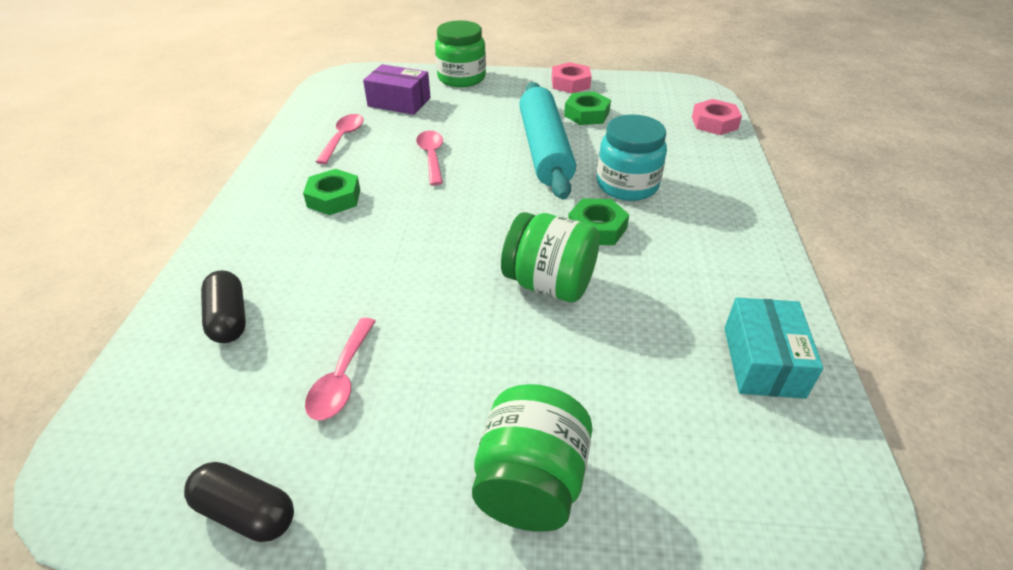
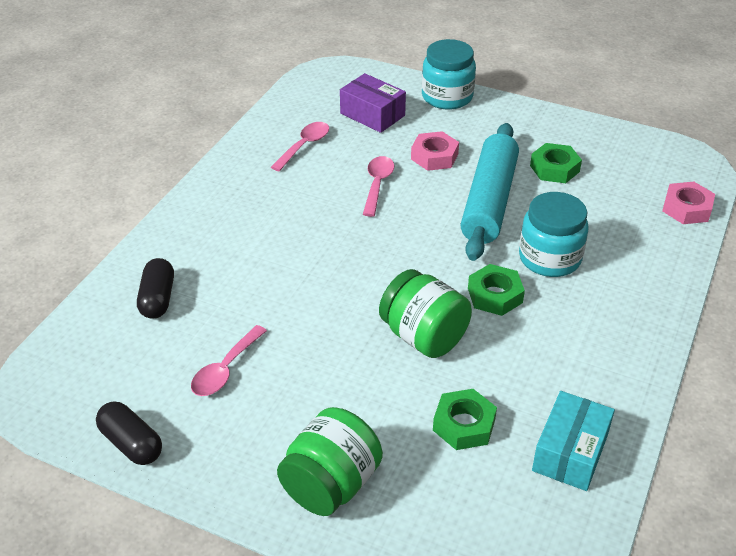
camera: 20 degrees right, 0 degrees up
(334, 198) = (274, 208): green nut -> green nut (464, 425)
(461, 78) = (447, 97): green jar -> turquoise jar
(570, 83) = (558, 127): pink nut -> pink nut (434, 156)

